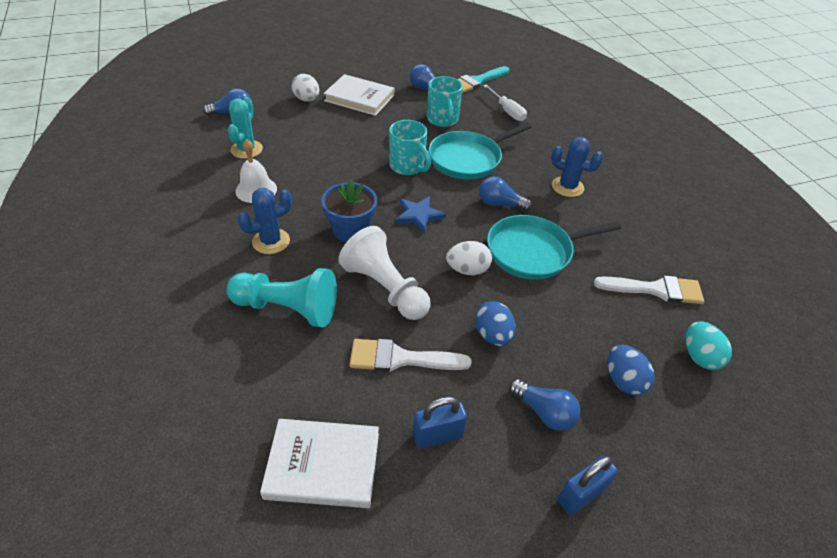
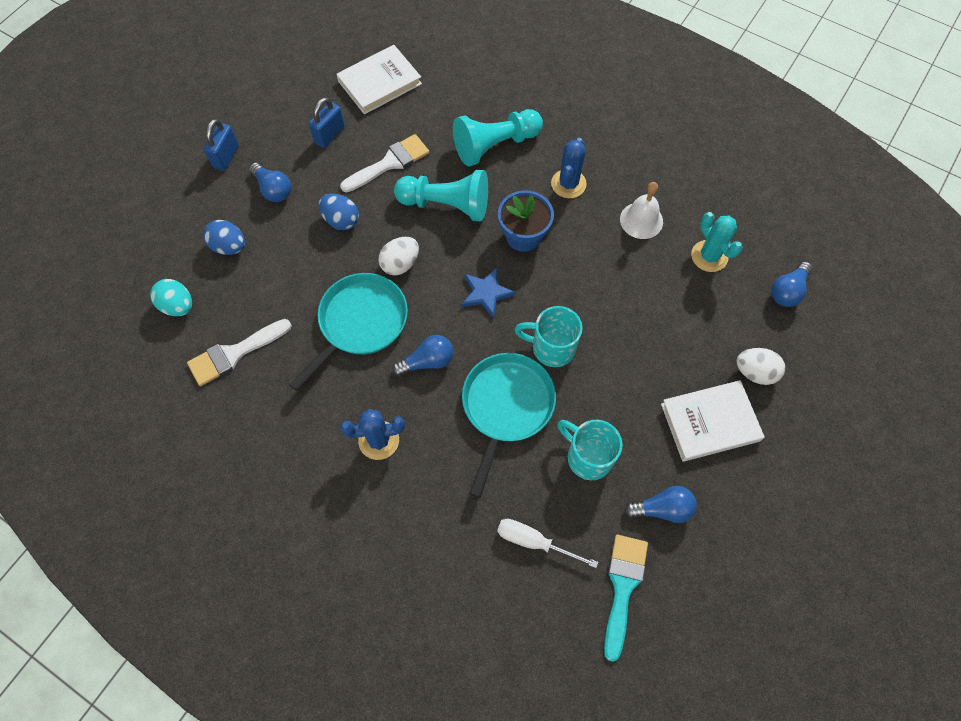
camera: 145 degrees right, 20 degrees up
(385, 288) = (446, 205): white pawn -> turquoise pawn
(544, 412) = (273, 189): blue light bulb -> blue light bulb turned 135 degrees counterclockwise

